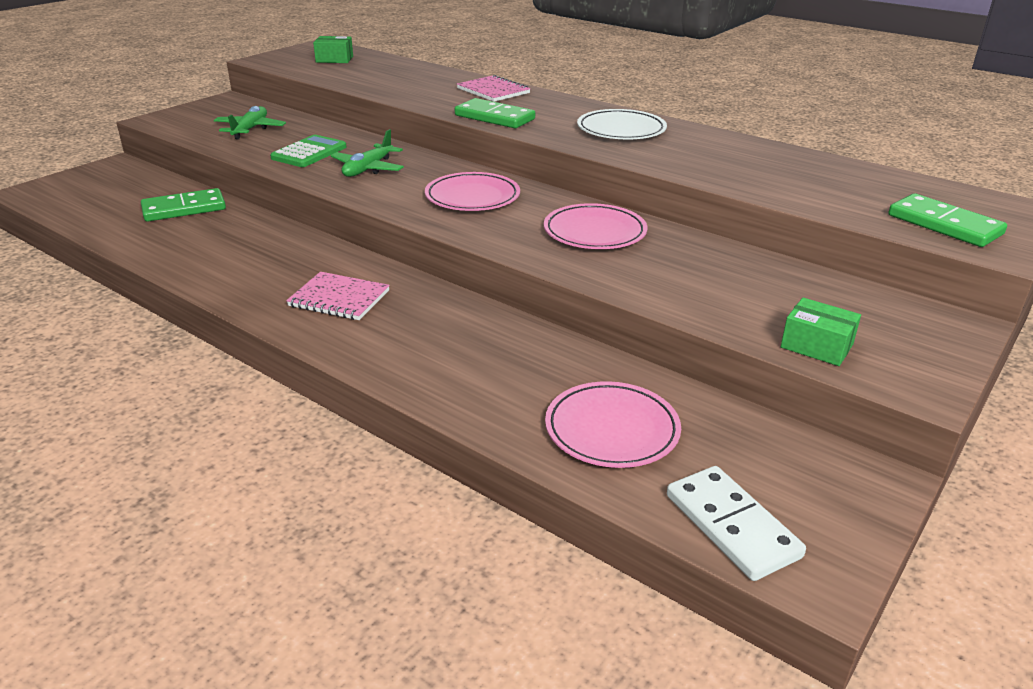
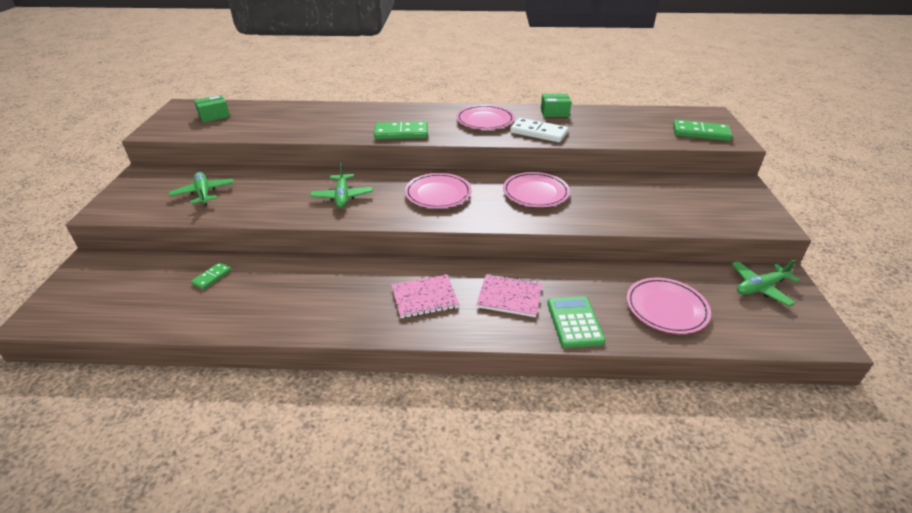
camera: 35 degrees left, 5 degrees up
(184, 209) = (212, 277): green domino -> green domino, size x0.54
(309, 152) = (280, 198): green calculator -> green calculator (574, 322)
(493, 91) = (369, 113): pink notebook -> pink notebook (509, 297)
(621, 130) = (485, 120): white plate -> pink plate
(731, 526) = (770, 332): white domino -> white domino (538, 133)
(808, 473) = (760, 287): none -> green plane
(816, 346) = (714, 220): green box -> green box (554, 112)

